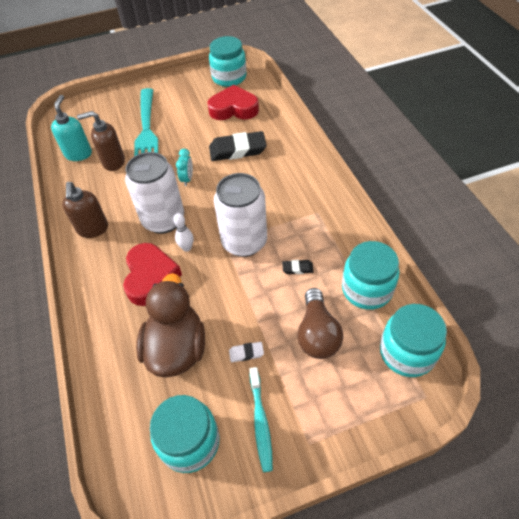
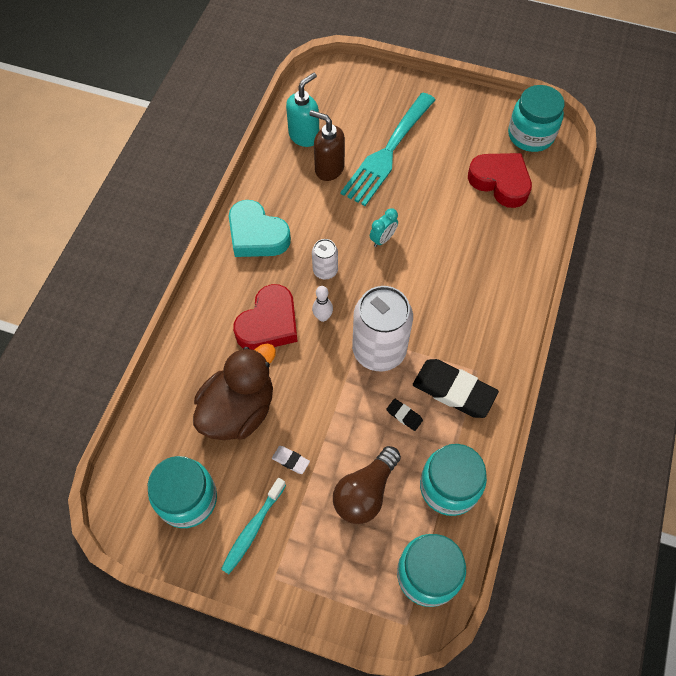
camera: 35 degrees right, 10 degrees up
(93, 229) = (257, 235): brown soap dispenser -> turquoise heart
(163, 220) = (325, 271): white can -> white can, size x0.49
(237, 150) = (460, 238): black eraser -> black eraser (454, 390)

